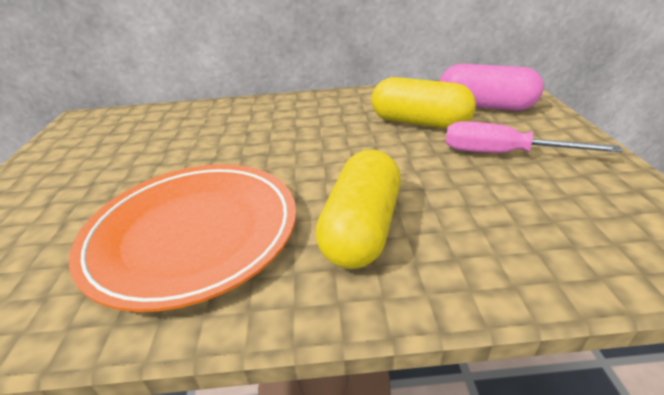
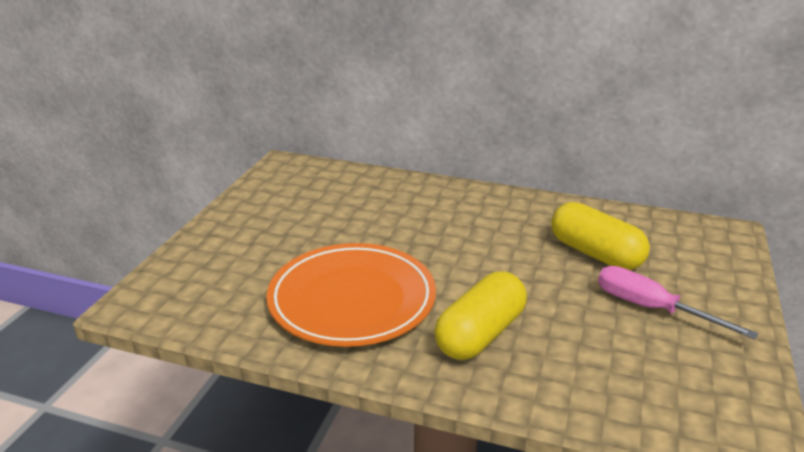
camera: 20 degrees right, 5 degrees down
(485, 106) = (678, 254): pink capsule -> none

